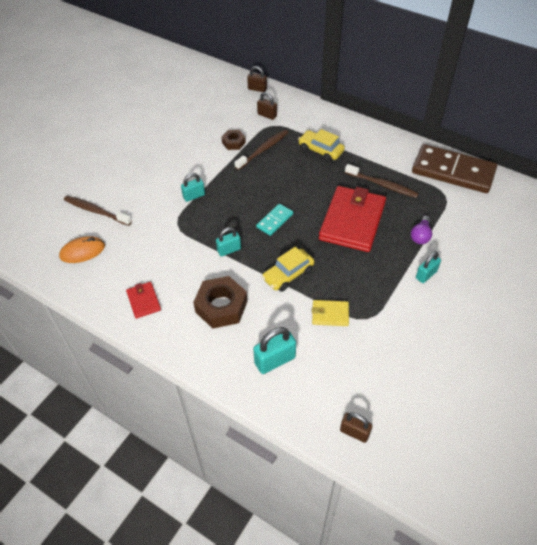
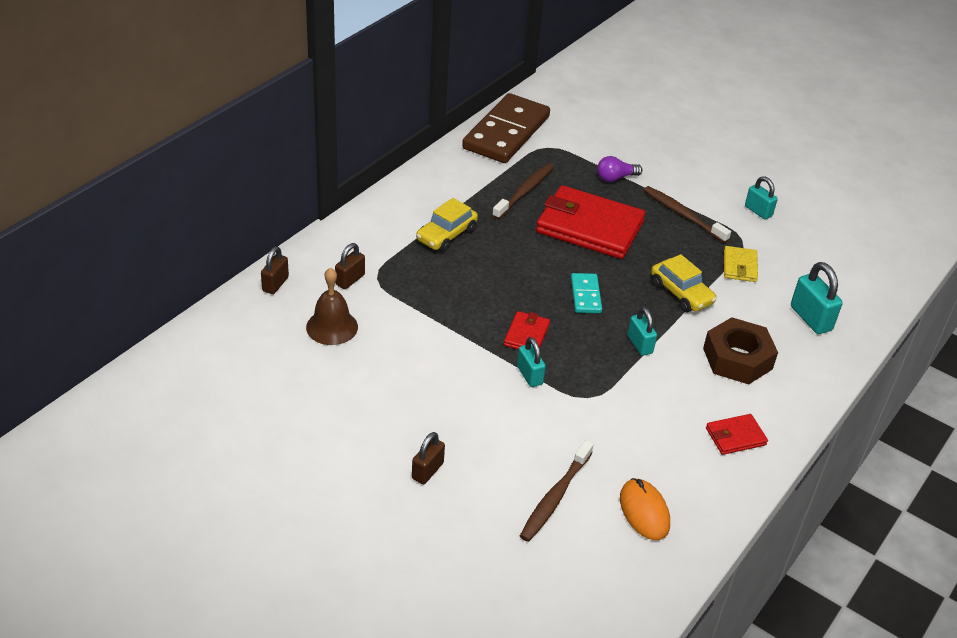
camera: 90 degrees left, 10 degrees down
(225, 113) = (332, 327): none -> brown bell
(230, 193) = (526, 335): none -> red wallet
(233, 142) = (411, 323): brown nut -> none
(263, 150) = (434, 292): brown toothbrush -> brown toothbrush (683, 215)
(275, 221) = (585, 295): turquoise domino -> turquoise domino turned 45 degrees clockwise
(354, 432) = (887, 270): brown padlock -> brown padlock (427, 471)
(420, 236) = (615, 178): purple light bulb -> purple light bulb turned 135 degrees clockwise
(426, 275) = (676, 185): turquoise padlock -> turquoise padlock (758, 211)

